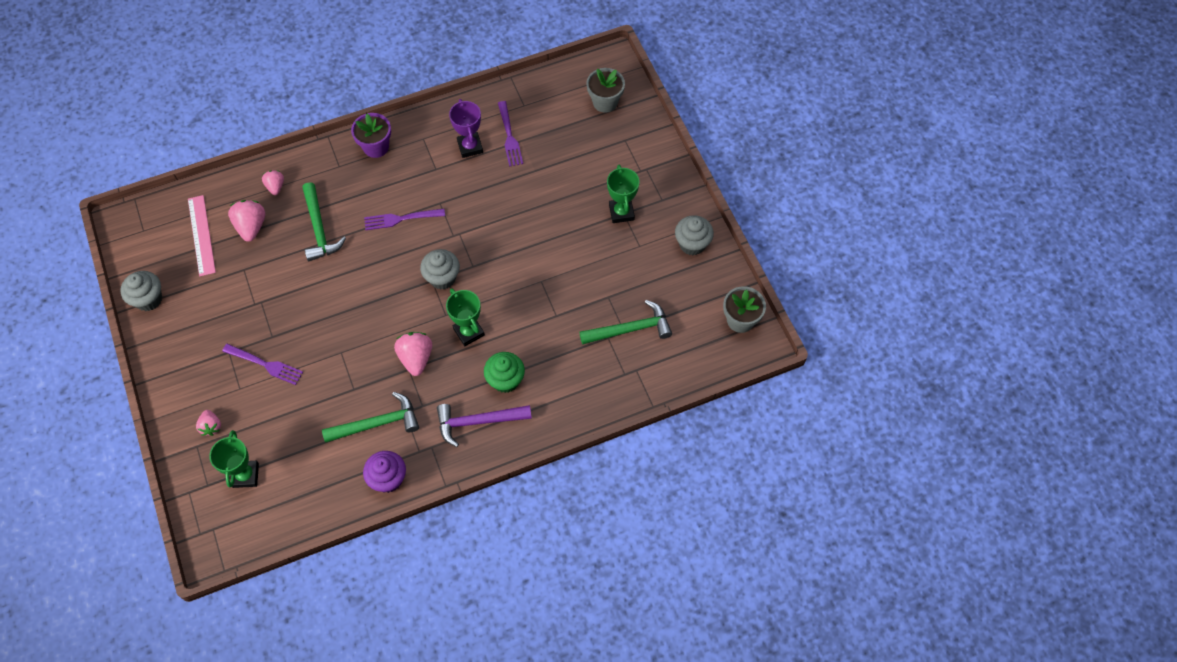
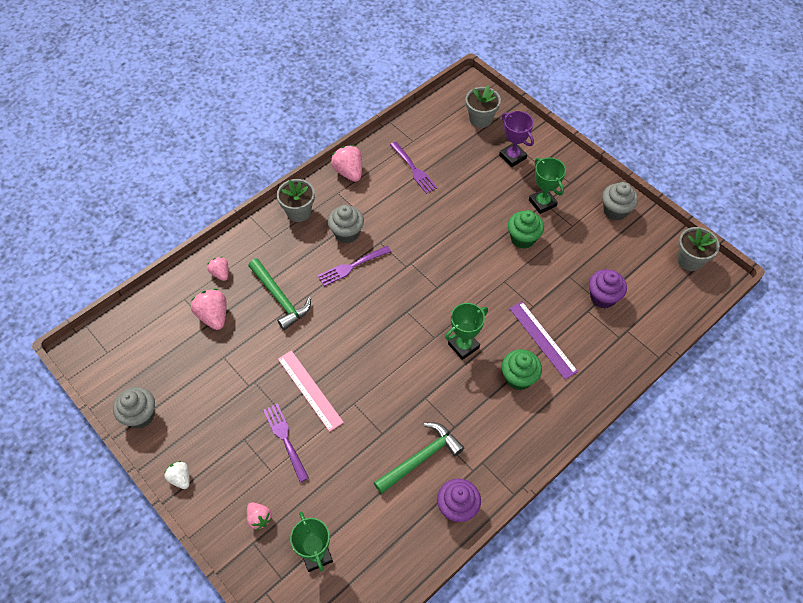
camera: 20 degrees left, 5 degrees down
(159, 367) = (180, 478): none -> white strawberry
(201, 235) = (168, 338): pink ruler -> pink ruler (310, 390)
(265, 364) = (285, 439): purple fork -> purple fork turned 120 degrees counterclockwise
(376, 147) = (298, 212): purple flower pot -> grey flower pot
(416, 358) = (427, 385): pink strawberry -> pink strawberry (349, 172)
(442, 278) = (415, 306): grey cupcake -> grey cupcake (347, 233)
(469, 332) = (463, 346): green trophy -> green trophy turned 75 degrees counterclockwise
(470, 147) = (383, 187): purple trophy -> purple trophy (512, 157)
(478, 422) = (514, 424): purple hammer -> none
(548, 351) = (542, 339): none -> purple ruler
(582, 243) = (523, 238): none -> green cupcake
(630, 329) = (603, 297): green hammer -> purple cupcake

